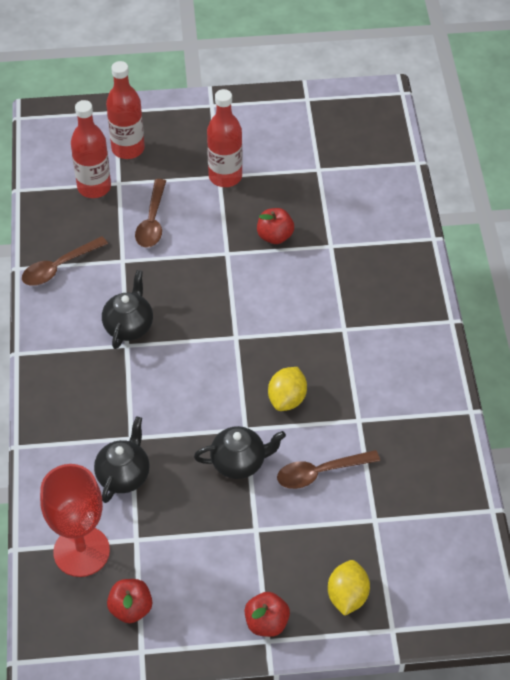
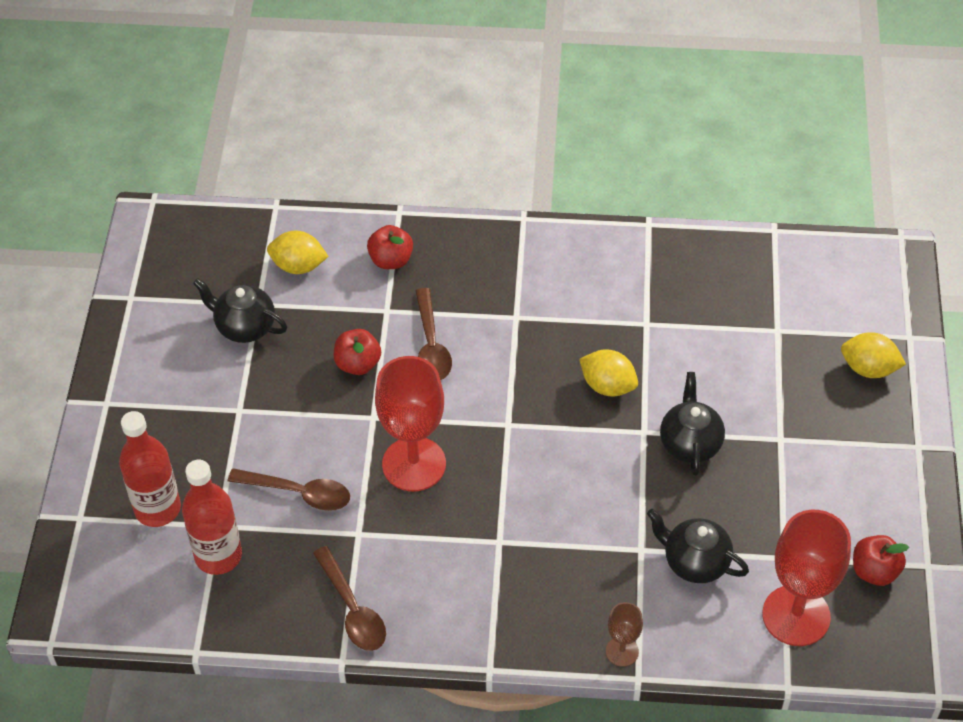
camera: 80 degrees left, 0 degrees up
(38, 434) = (622, 651): none -> brown goblet
(129, 326) = (469, 536): black teapot -> black teapot (244, 327)
(188, 284) = (414, 464): none -> red goblet
(225, 176) = (242, 403): red bottle -> none
(266, 623) = (897, 444): red apple -> red apple (391, 260)
(321, 472) = (712, 368): brown spoon -> brown spoon (431, 344)
(361, 186) = (298, 266): none -> yellow lemon

